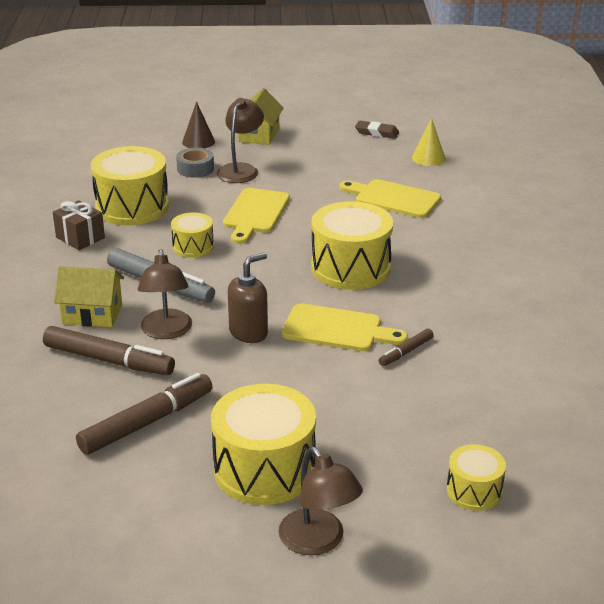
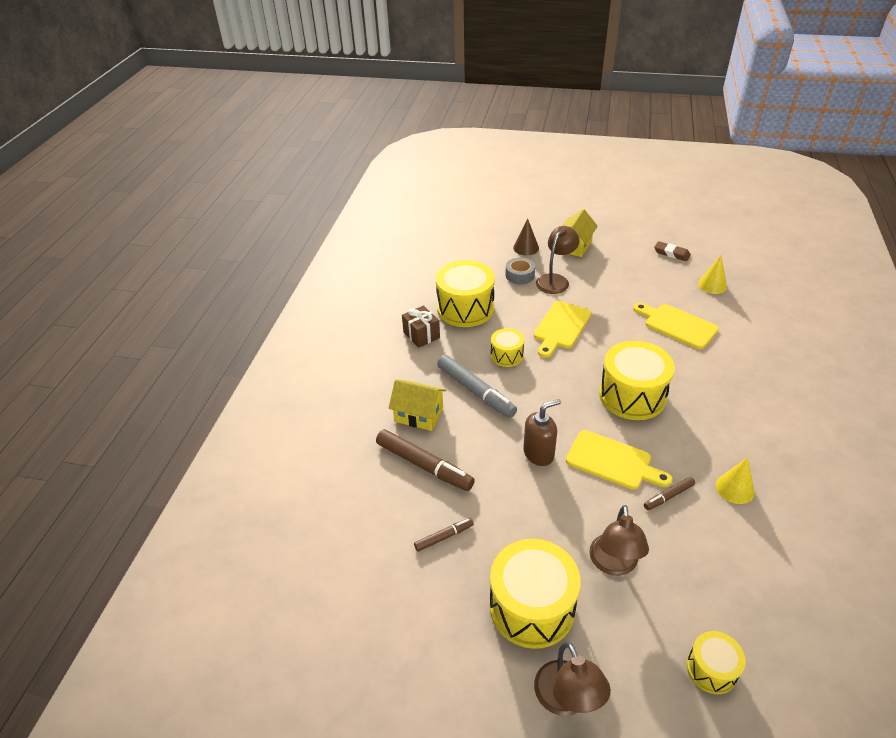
camera: 15 degrees right, 10 degrees up
(146, 422) = (444, 537): brown marker -> brown marker, size x0.52
(166, 332) = (473, 442): brown lamp -> brown lamp (614, 564)
(478, 336) = (735, 488): none -> yellow cone

